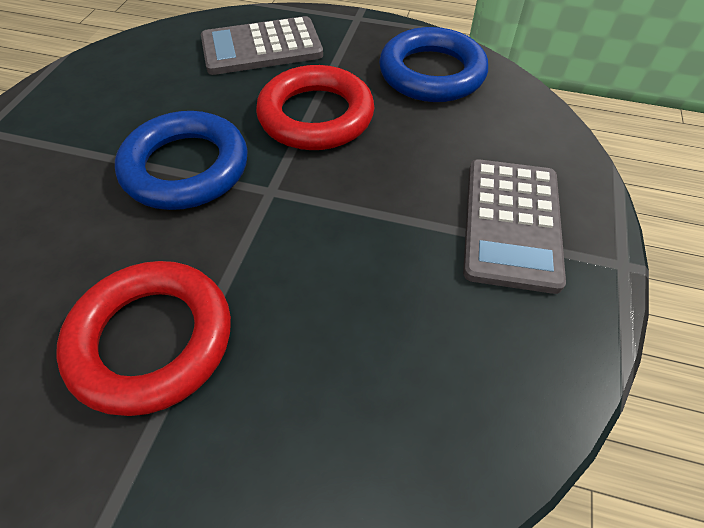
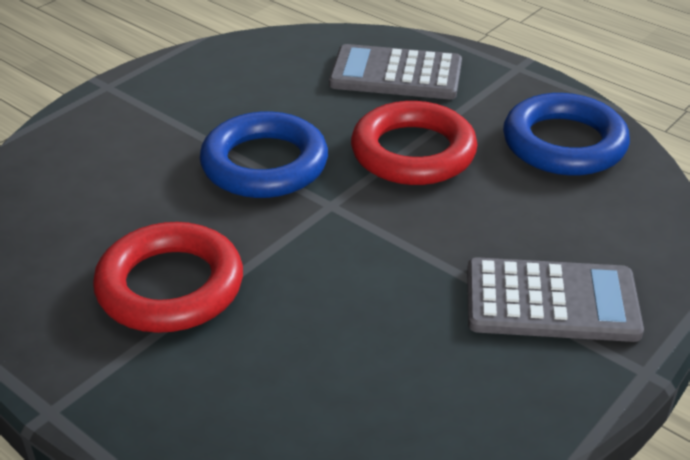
camera: 25 degrees right, 15 degrees down
(511, 223) = (551, 301): grey calculator -> grey calculator turned 120 degrees counterclockwise

